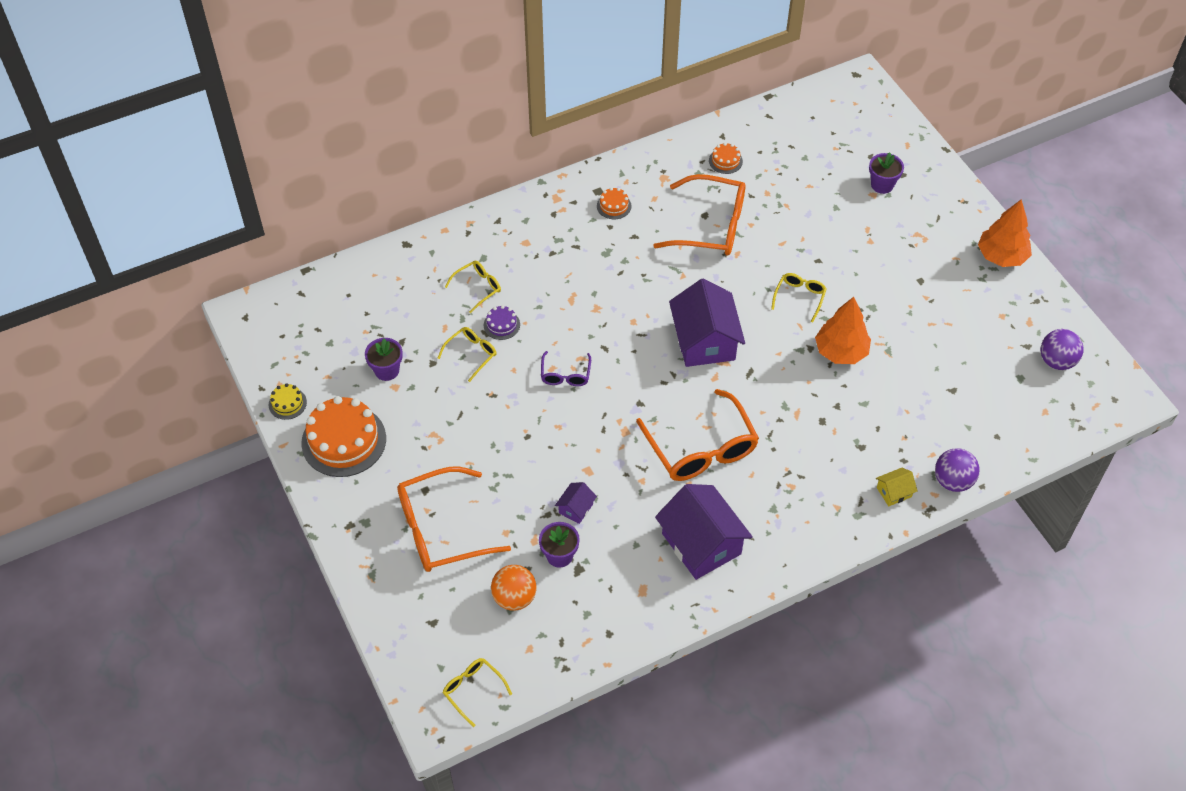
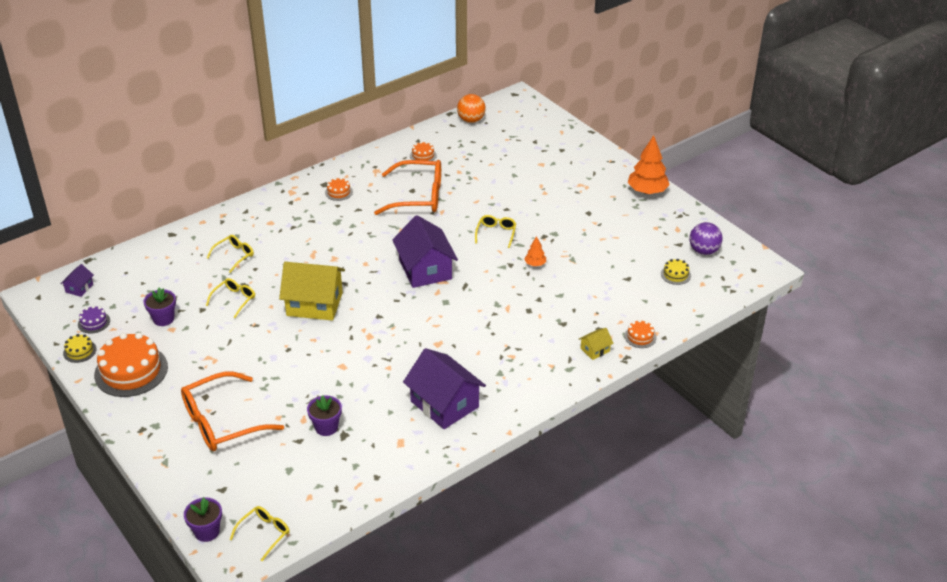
camera: 10 degrees left, 15 degrees down
(473, 690) = (264, 534): yellow glasses -> yellow glasses turned 90 degrees clockwise
(501, 325) = (257, 278): purple cake -> purple cake (94, 322)
(514, 597) = (291, 462): orange ball -> orange ball (471, 120)
(565, 374) = (314, 304): purple glasses -> yellow house
(576, 508) = (336, 393): purple house -> purple house (79, 288)
(700, 447) = (433, 339): orange glasses -> none
(841, 351) = (535, 264): orange tree -> orange tree, size x0.50
(882, 185) = (547, 157): purple flower pot -> purple flower pot (207, 531)
(952, 481) = (640, 337): purple ball -> orange cake
(1014, 393) = (675, 274): none -> yellow cake

